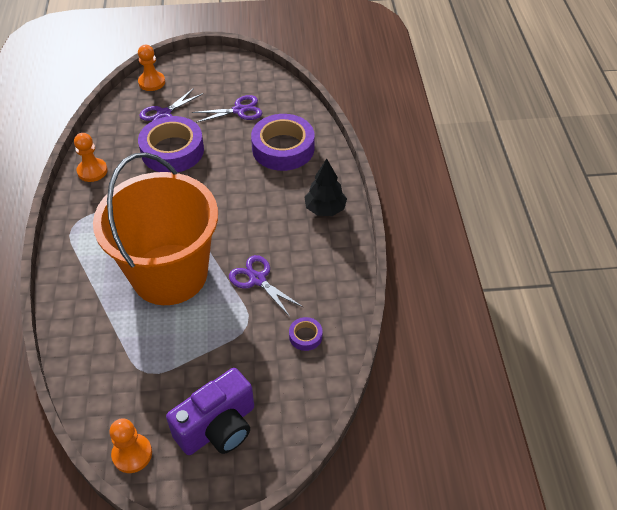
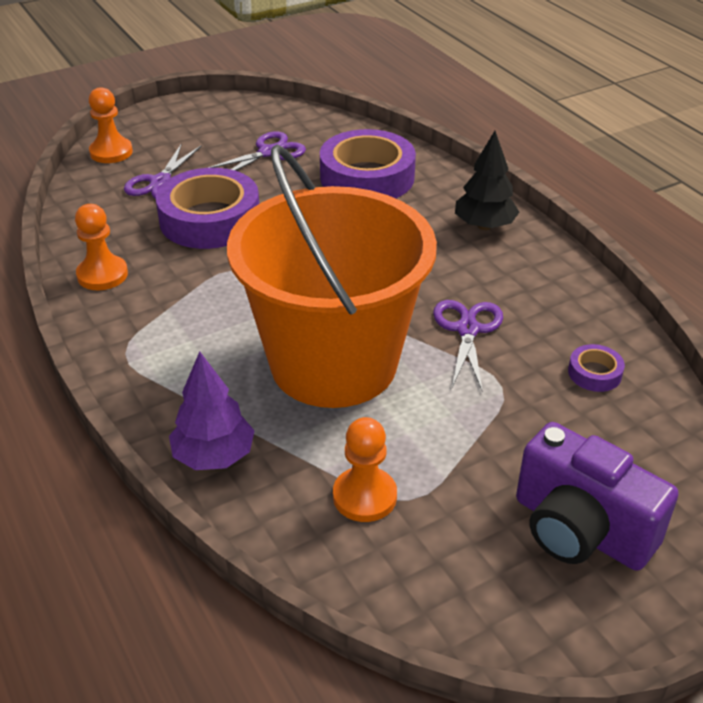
camera: 25 degrees left, 10 degrees down
(72, 308) = (214, 456): none -> purple tree
(132, 454) = (484, 619): orange pawn -> orange pawn (364, 496)
(218, 427) = (580, 529): purple camera -> purple camera turned 105 degrees clockwise
(257, 279) = (467, 329): purple scissors -> purple scissors turned 75 degrees clockwise

